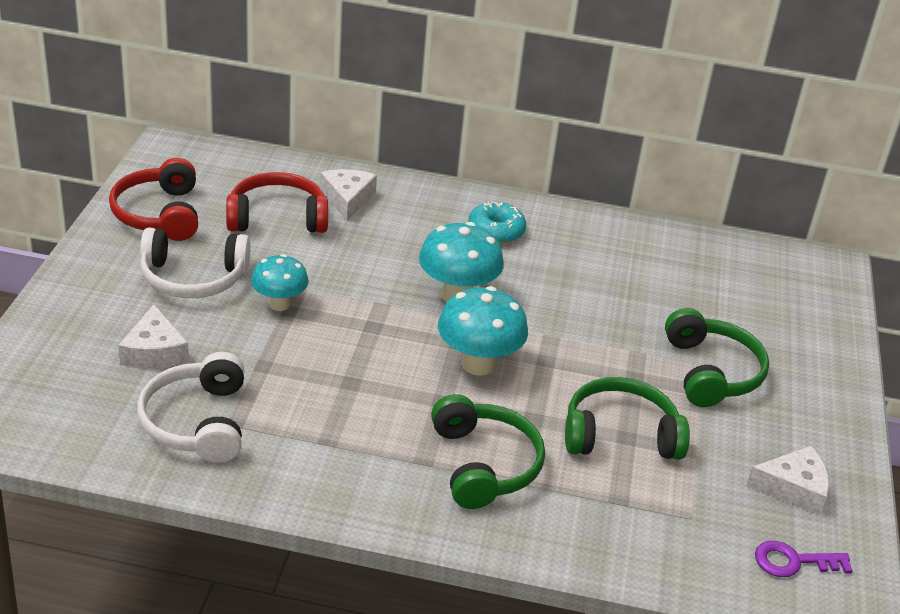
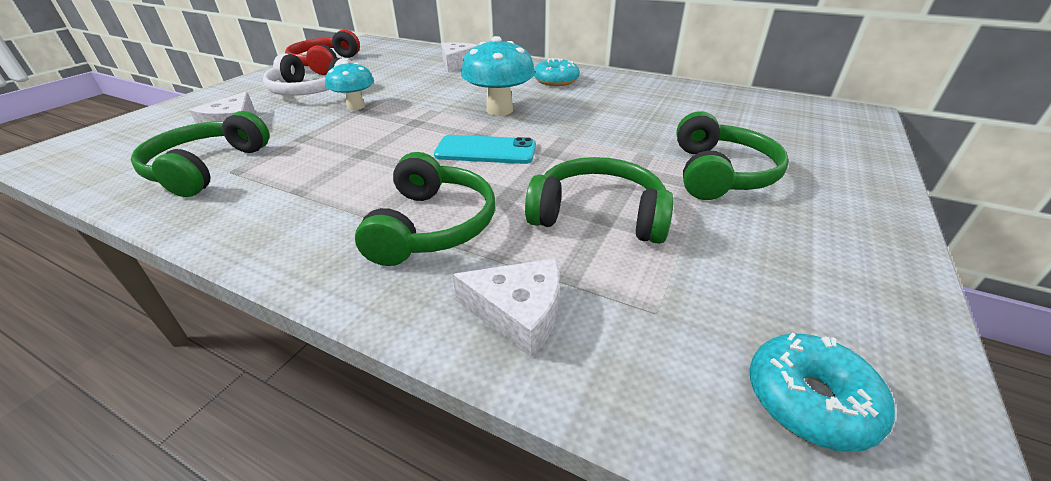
camera: 20 degrees right, 0 degrees up
(197, 422) = (206, 168): white headphones -> green headphones
(277, 217) = (401, 68): red headphones -> none
(478, 364) = (486, 150): turquoise mushroom -> turquoise phone
(793, 488) = (812, 294): white cheese -> white cheese (518, 313)
(793, 561) = (809, 400): purple key -> turquoise donut

